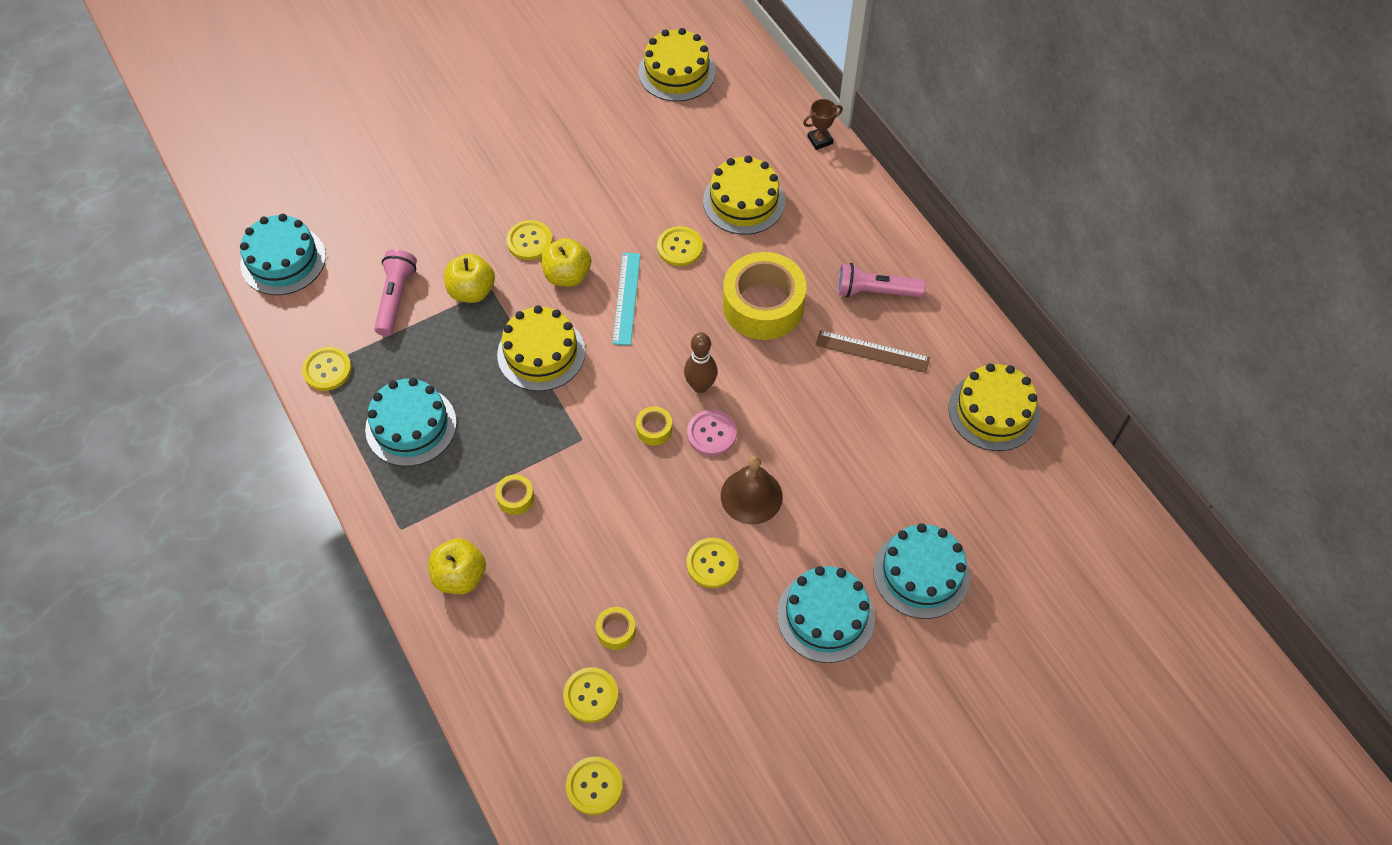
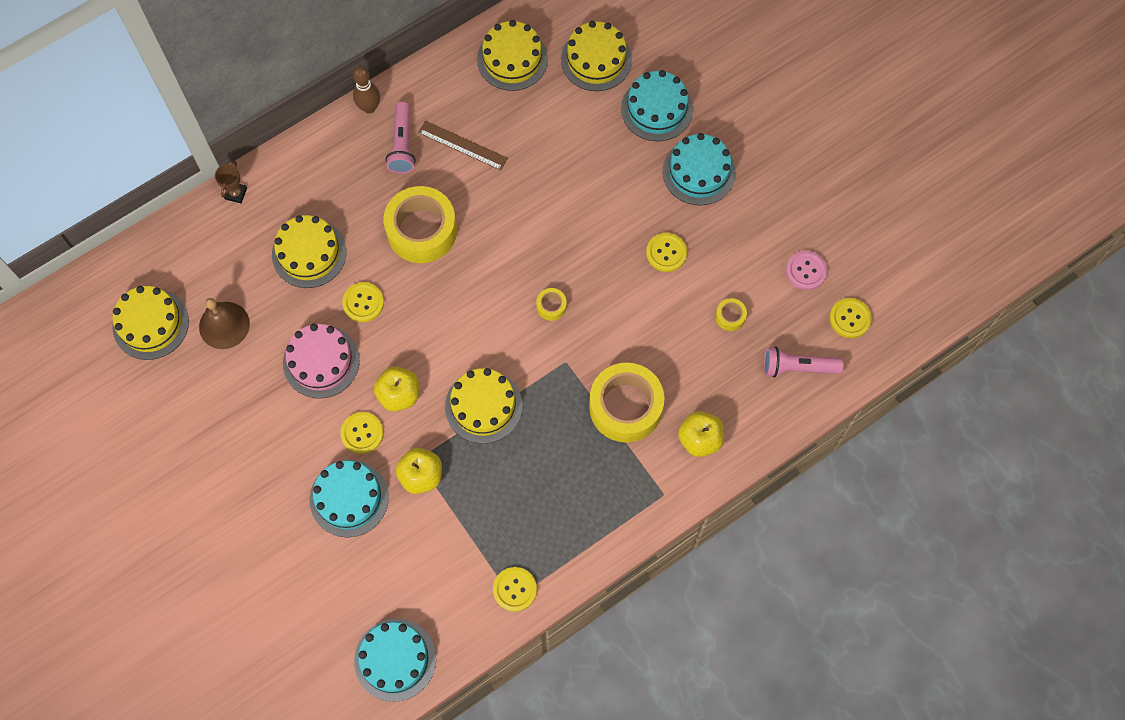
camera: 95 degrees left, 10 degrees up
(396, 298) = (433, 543): pink flashlight -> pink flashlight (797, 367)
(411, 426) = (566, 504): turquoise cake -> turquoise cake (349, 498)
(515, 498) = (625, 407): yellow tape -> yellow tape, size x2.38
(591, 695) = (783, 329): yellow button -> none
(616, 208) = (321, 362): none -> pink cake
(626, 298) = (421, 342): turquoise ruler -> none
(700, 386) = (506, 274): brown bowling pin -> brown bowling pin (369, 107)
(711, 434) = (551, 262): pink button -> pink button (806, 271)
(751, 496) = (605, 229): brown bell -> brown bell (224, 325)
(820, 140) = (236, 193): brown trophy -> brown trophy turned 45 degrees clockwise
(872, 351) = (462, 145): brown ruler -> brown ruler turned 75 degrees counterclockwise
(995, 507) = (596, 59): none -> yellow cake

